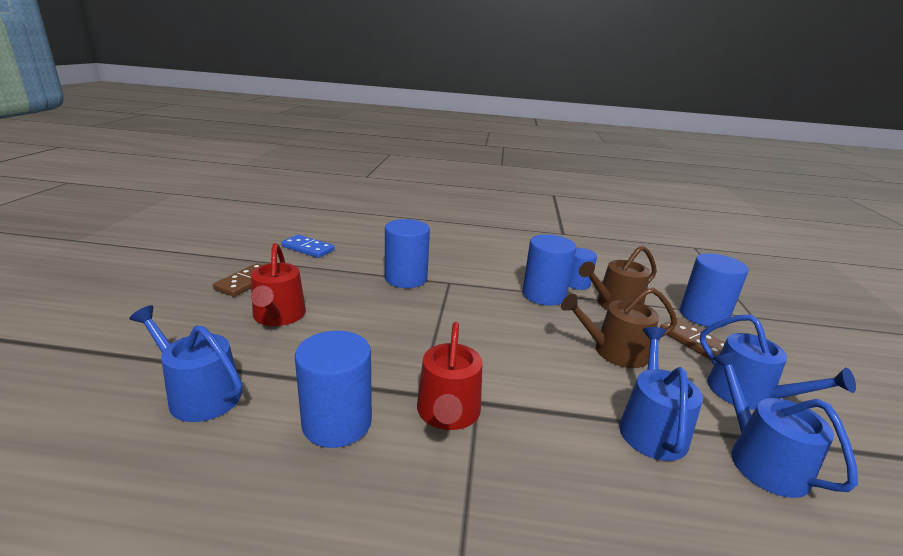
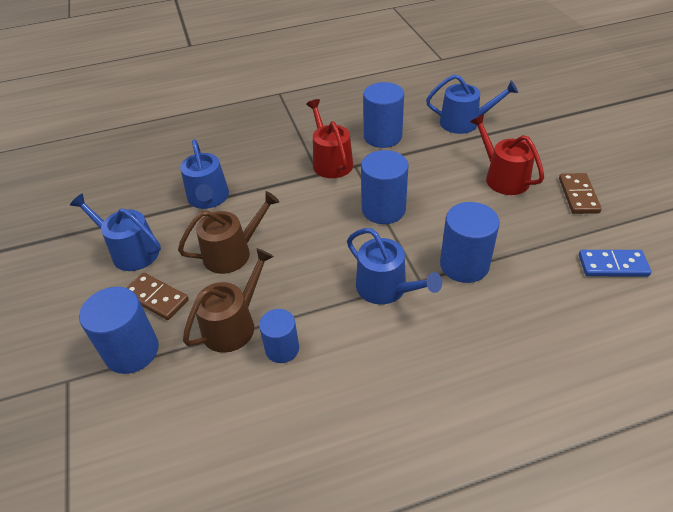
camera: 160 degrees right, 20 degrees up
(544, 295) = (313, 306): blue cylinder -> blue cylinder (383, 209)
(760, 459) = (145, 203): blue watering can -> blue watering can (386, 289)

